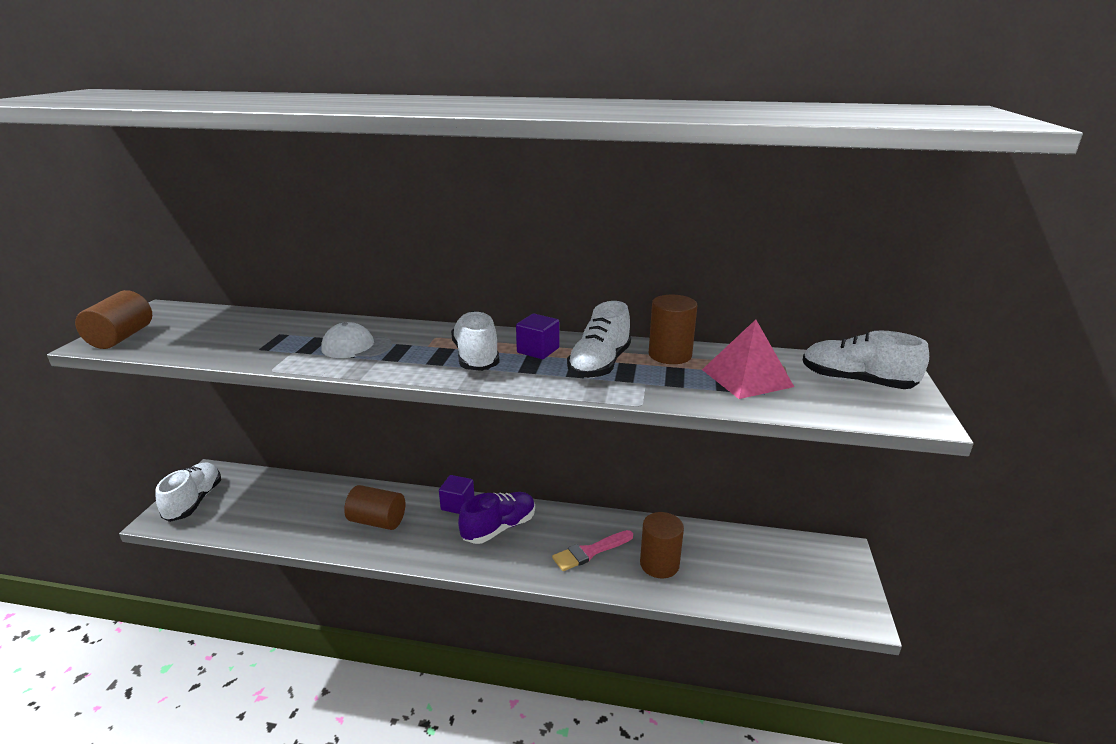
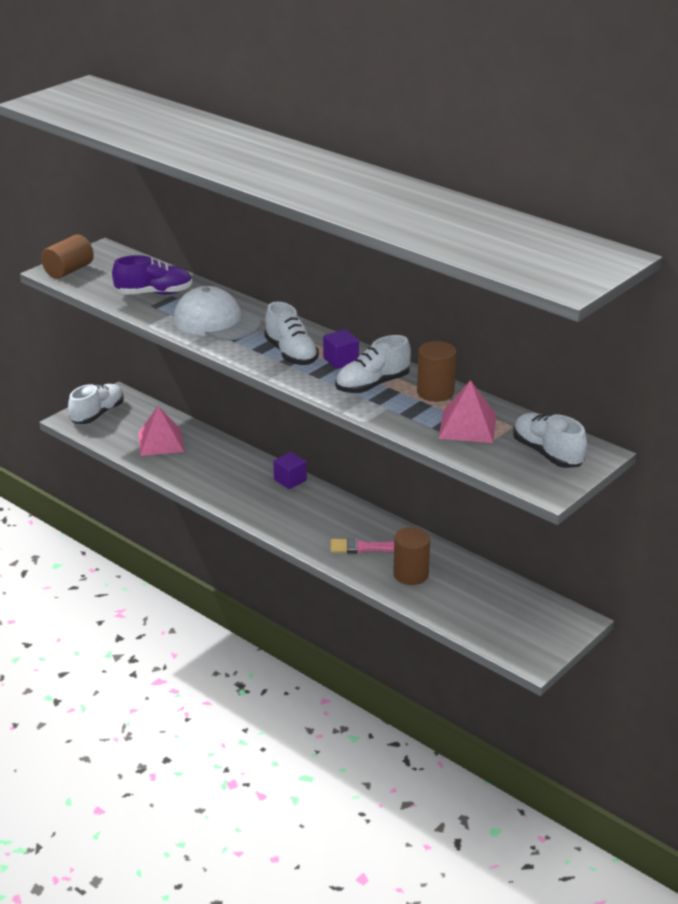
camera: 30 degrees right, 5 degrees up
(288, 509) = (161, 442): none -> pink pyramid
(356, 347) = (216, 321): white cap -> white cap, size x1.64
(377, 521) = (220, 472): brown cylinder -> none
(476, 357) = (291, 354): white shoe -> white shoe turned 135 degrees clockwise
(499, 528) = (308, 508): purple shoe -> purple shoe (154, 293)

